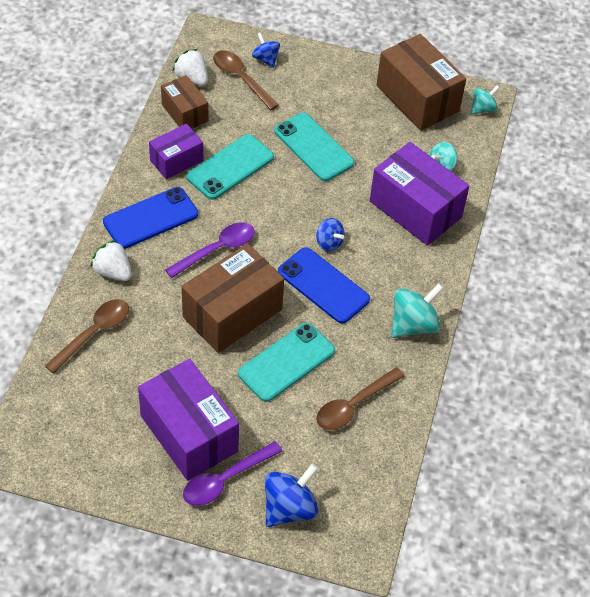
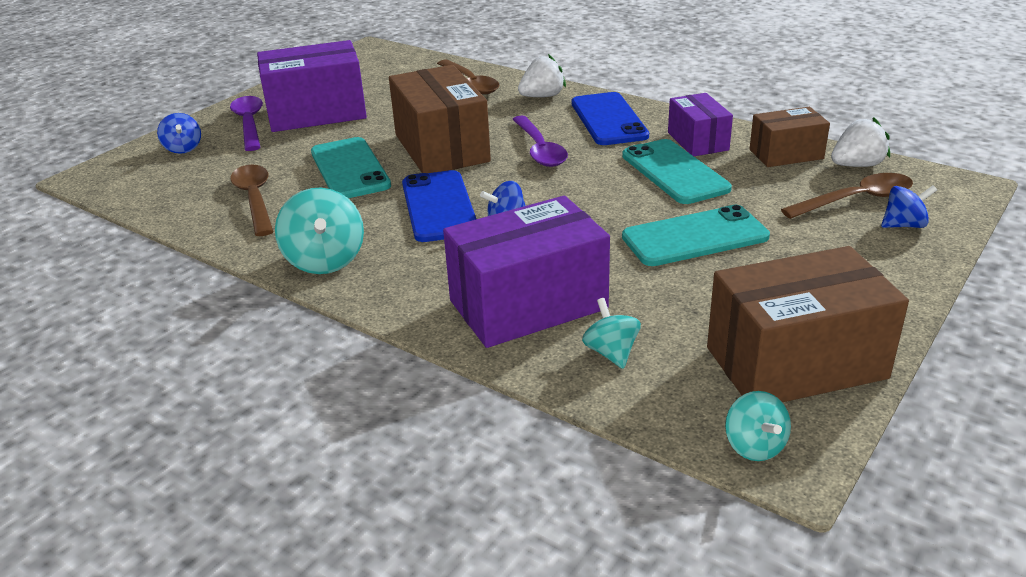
camera: 115 degrees right, 20 degrees down
(289, 508) = (183, 148): blue spinning top -> blue spinning top, size x0.60
(323, 285) = (439, 206): blue phone -> blue phone turned 75 degrees counterclockwise

